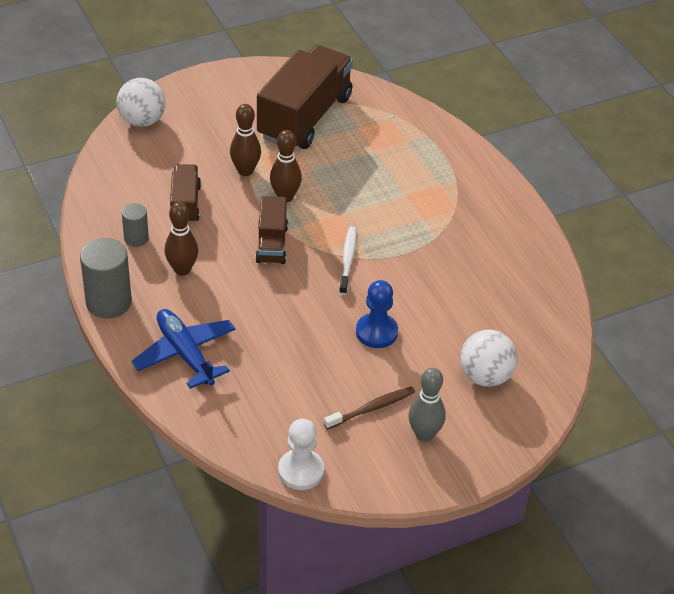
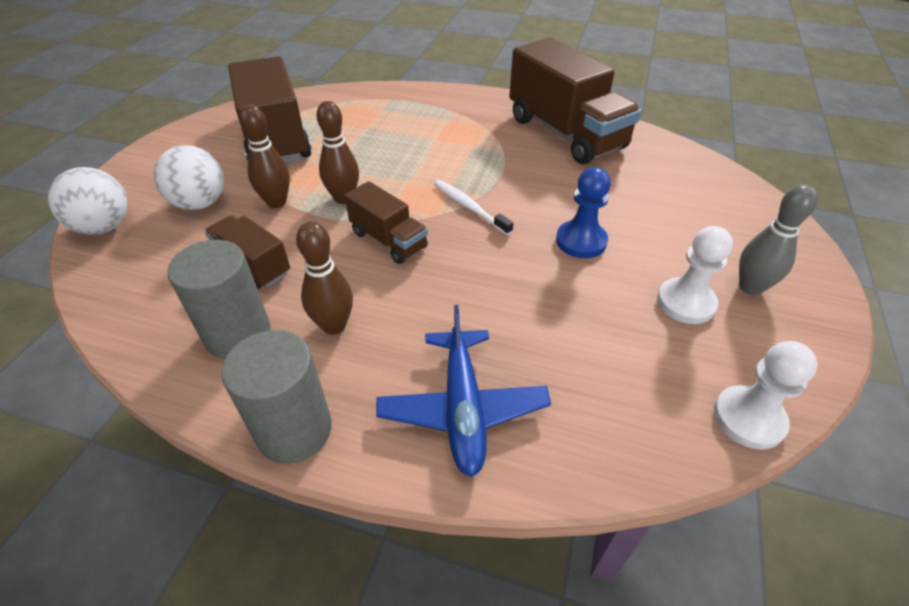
camera: 45 degrees left, 0 degrees up
(136, 238) = (238, 334): grey cylinder -> grey cylinder, size x1.78
(185, 354) = (462, 408): blue plane -> blue plane turned 105 degrees counterclockwise
(371, 408) = (685, 303): brown toothbrush -> white pawn
(485, 376) = (697, 211): white ball -> white ball (200, 203)
(504, 257) = (565, 133): none -> brown truck

